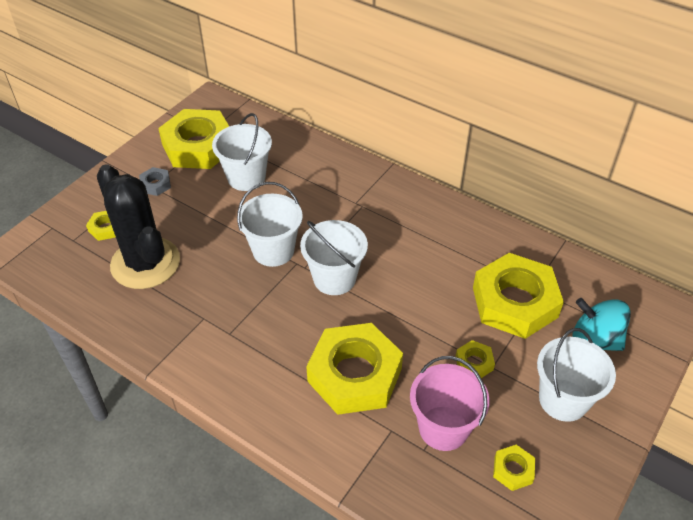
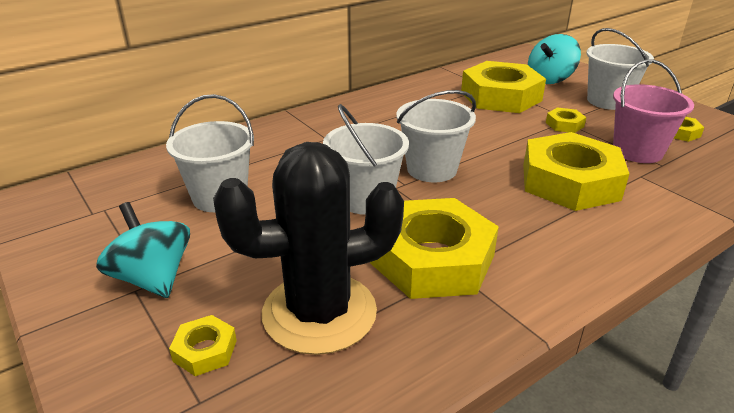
camera: 70 degrees left, 15 degrees down
(156, 184) = (153, 278): grey nut -> turquoise spinning top
(198, 146) = (113, 226): yellow nut -> yellow nut (432, 259)

